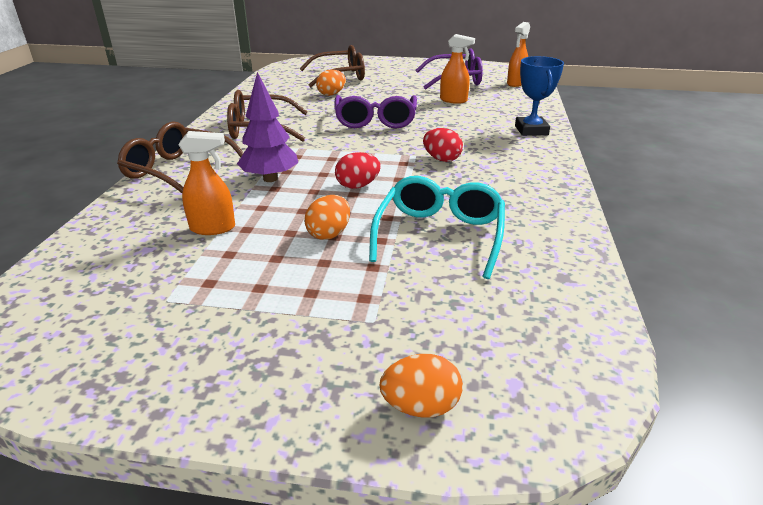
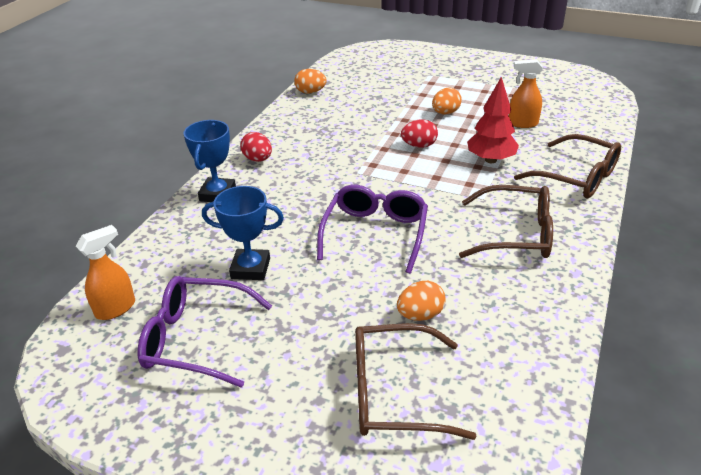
camera: 165 degrees left, 5 degrees up
(270, 179) = (490, 160): purple tree -> red tree
(420, 406) = (418, 53): orange egg -> orange egg (310, 92)
(439, 236) = (377, 106): turquoise glasses -> none
(441, 159) = (336, 165): red egg -> red egg (258, 159)
(453, 100) = (250, 268): orange spray bottle -> blue trophy

